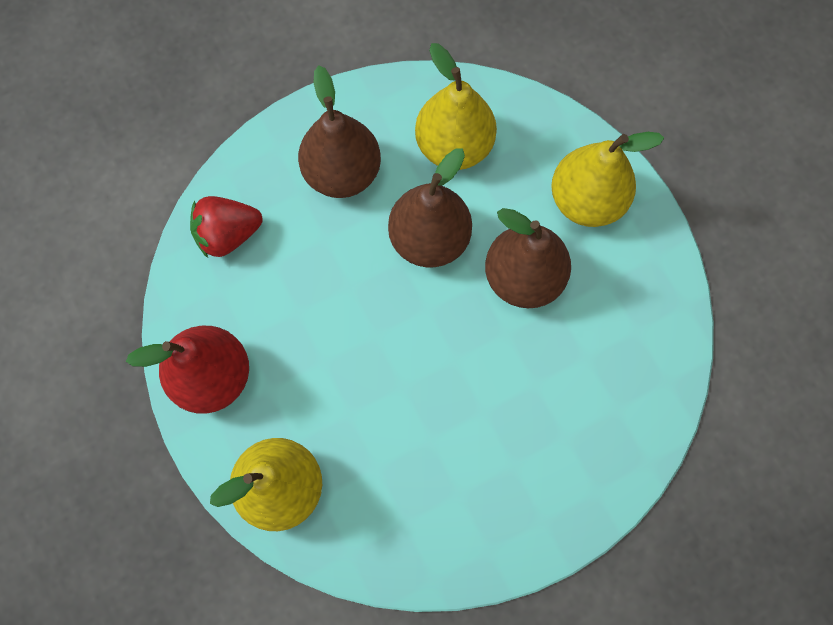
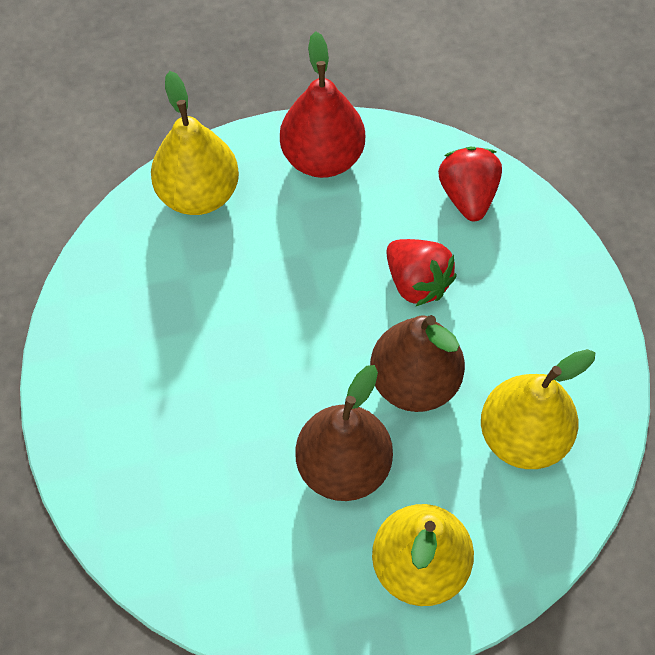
camera: 105 degrees right, 10 degrees down
(331, 258) = (417, 282): none -> red strawberry
(342, 173) = (514, 314): brown pear -> none

